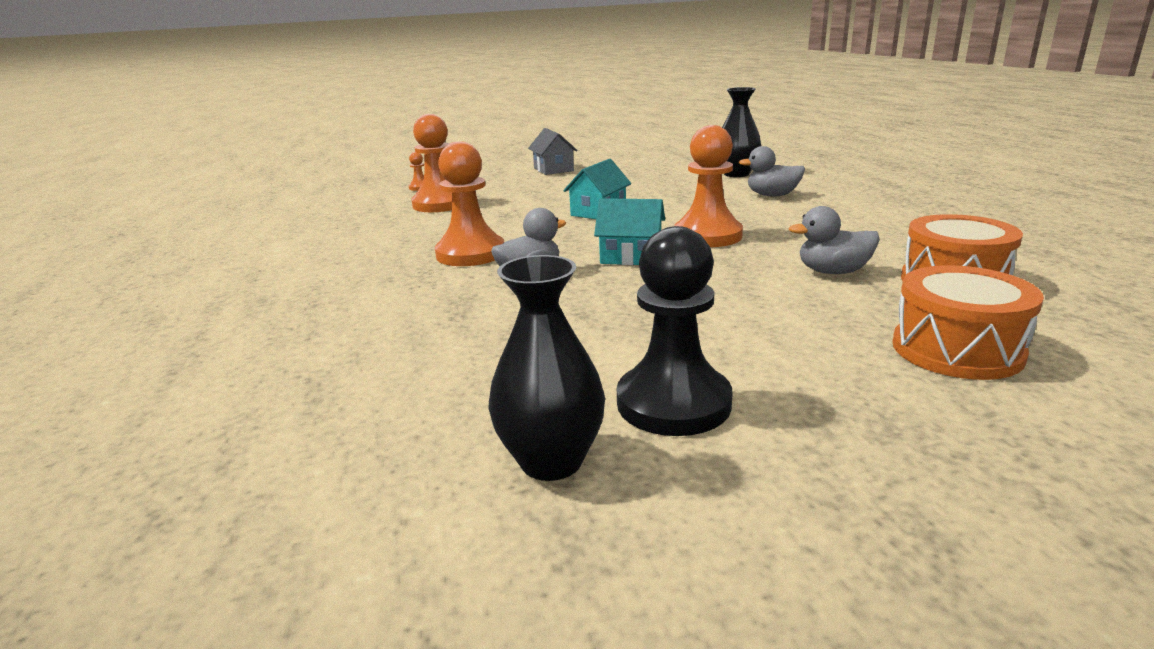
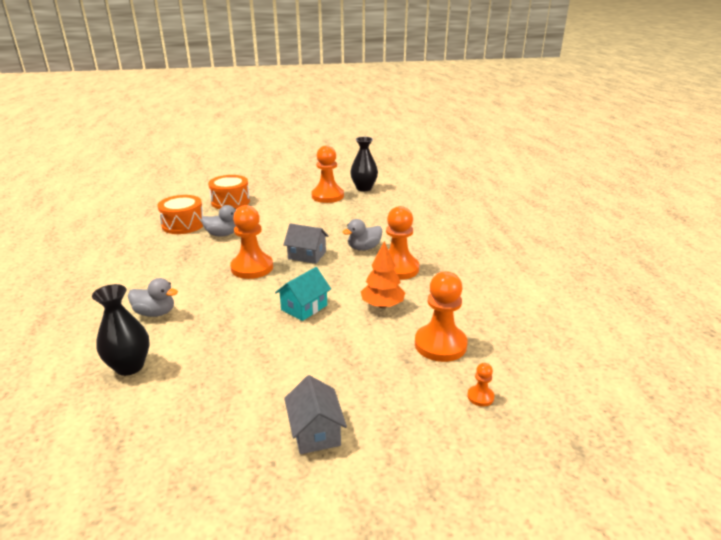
camera: 175 degrees left, 5 degrees up
(499, 221) = (382, 305): none -> orange tree
(631, 256) = (307, 255): turquoise house -> grey house
(673, 403) = (327, 196): black pawn -> orange pawn

